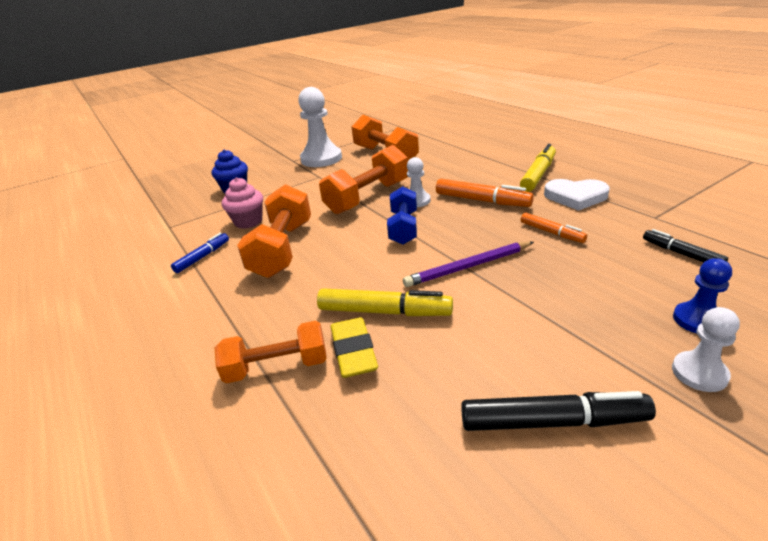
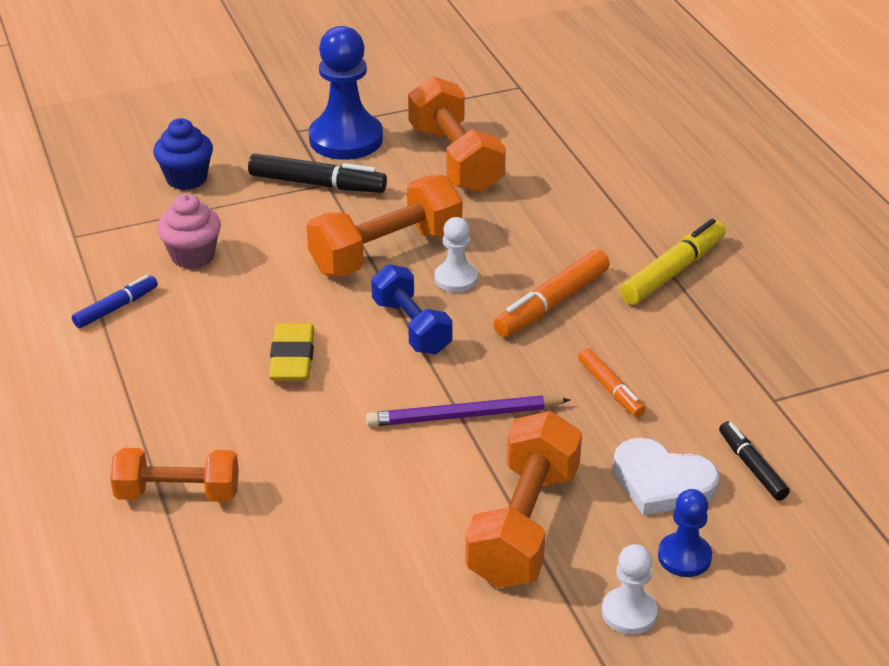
camera: 10 degrees right, 5 degrees up
(282, 249) = (229, 321): orange dumbbell -> orange dumbbell (523, 525)
(321, 159) = (346, 139): white pawn -> blue pawn
(353, 351) = (269, 496): yellow eraser -> yellow eraser (292, 358)
(384, 311) = (326, 454): yellow marker -> none
(403, 228) = (411, 327): blue dumbbell -> blue dumbbell turned 45 degrees counterclockwise
(482, 200) = (552, 303): orange marker -> orange marker turned 90 degrees clockwise
(552, 421) = (440, 621): black marker -> black marker (317, 184)
(575, 197) = (694, 333): white heart -> white heart (662, 482)

